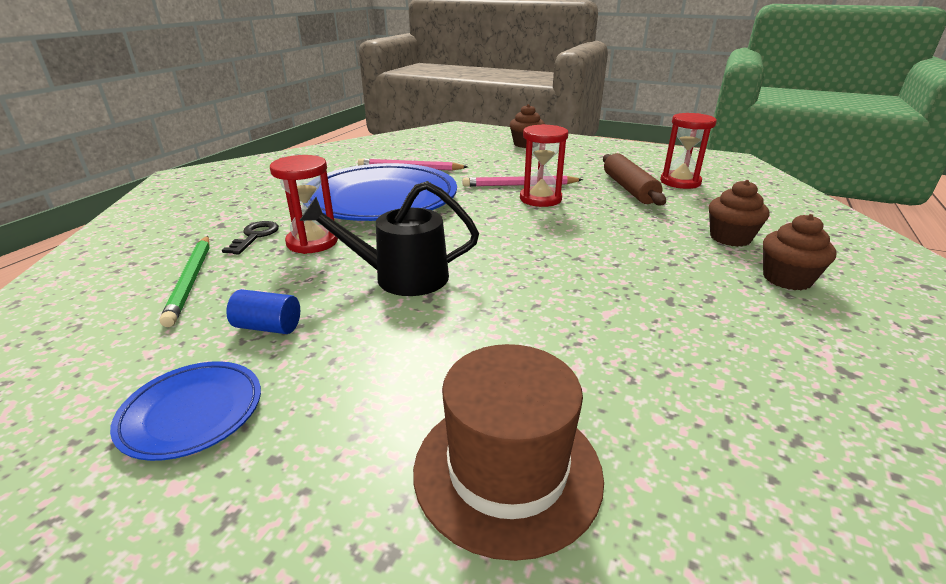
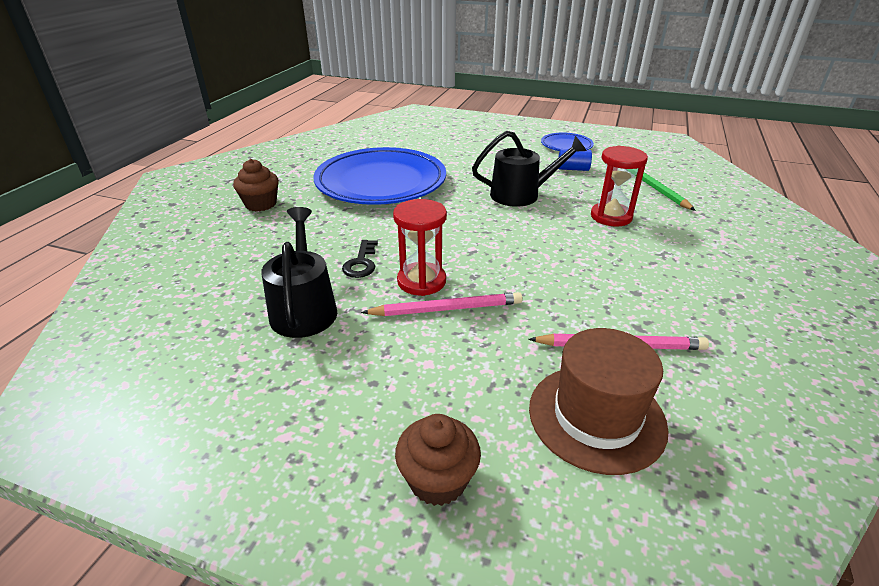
camera: 175 degrees right, 5 degrees up
(255, 236) = (664, 220): black key -> black key (361, 263)
(381, 199) = (601, 271): blue plate -> blue plate (381, 182)
(507, 470) = (445, 140): brown hat -> brown hat (596, 417)
(629, 188) = (304, 308): brown rolling pin -> black watering can
(680, 182) = (221, 329): red hourglass -> none
(730, 238) = (260, 236): brown cupcake -> none

